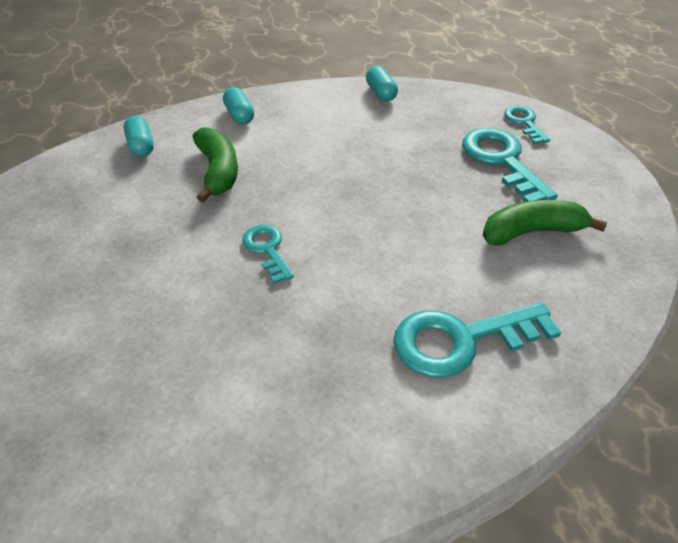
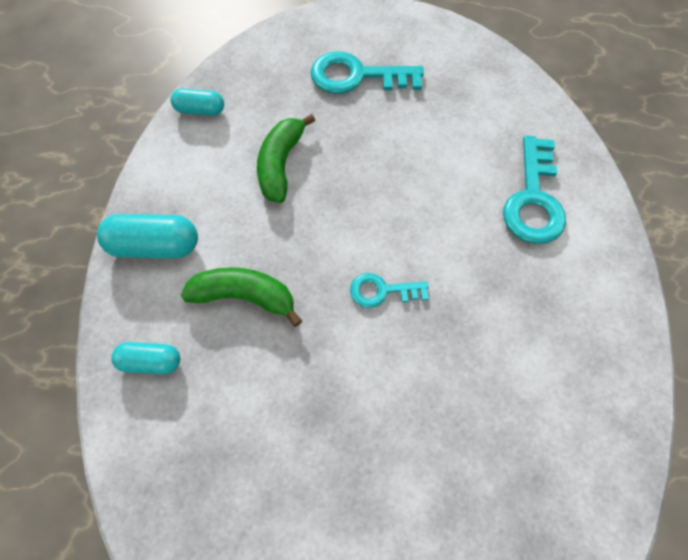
camera: 65 degrees left, 20 degrees up
(239, 115) = (155, 246): turquoise capsule -> turquoise capsule, size x1.59
(524, 122) = (315, 35): turquoise key -> none
(532, 232) = (447, 103): green banana -> green banana (281, 164)

